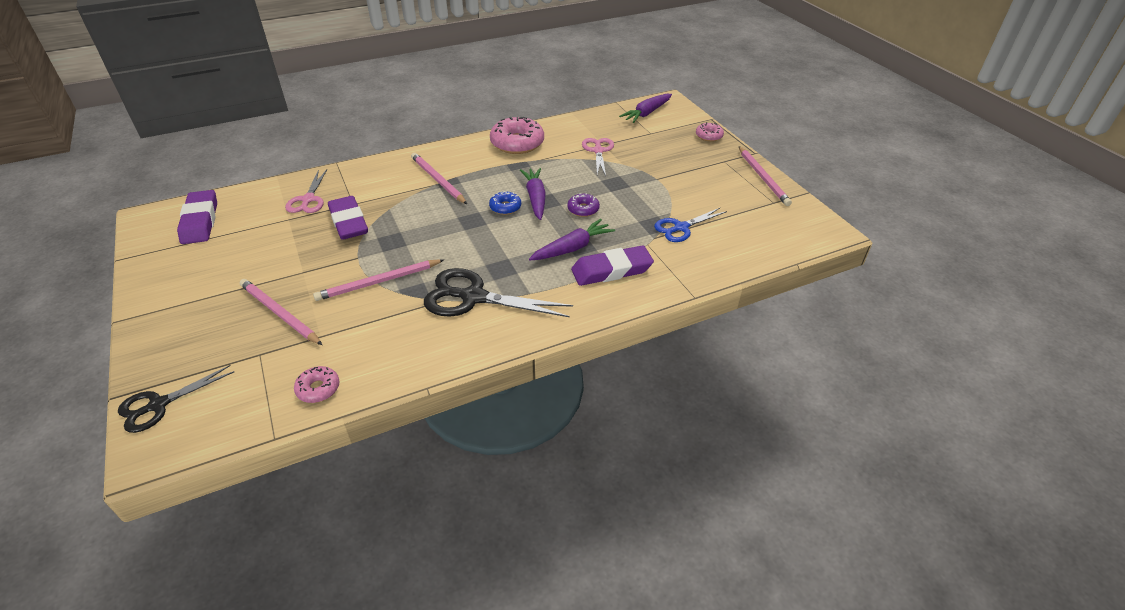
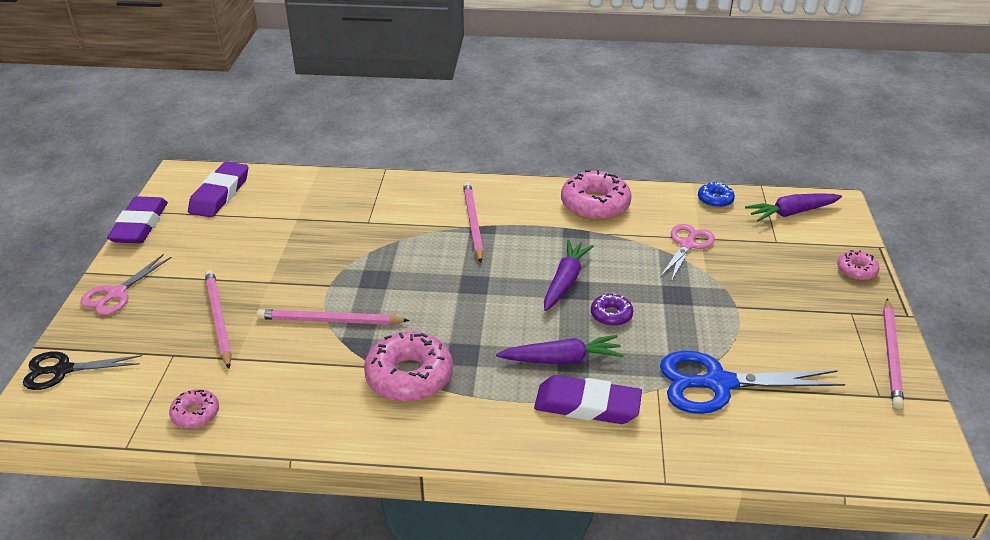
camera: 30 degrees right, 5 degrees down
(308, 200) = (329, 203): pink scissors -> pink scissors (116, 294)
(349, 222) = (349, 242): purple eraser -> purple eraser (140, 225)
(473, 297) = (409, 376): black scissors -> pink donut
(505, 207) = (522, 281): blue donut -> blue donut (715, 200)
(681, 228) = (718, 383): blue scissors -> blue scissors, size x1.59

